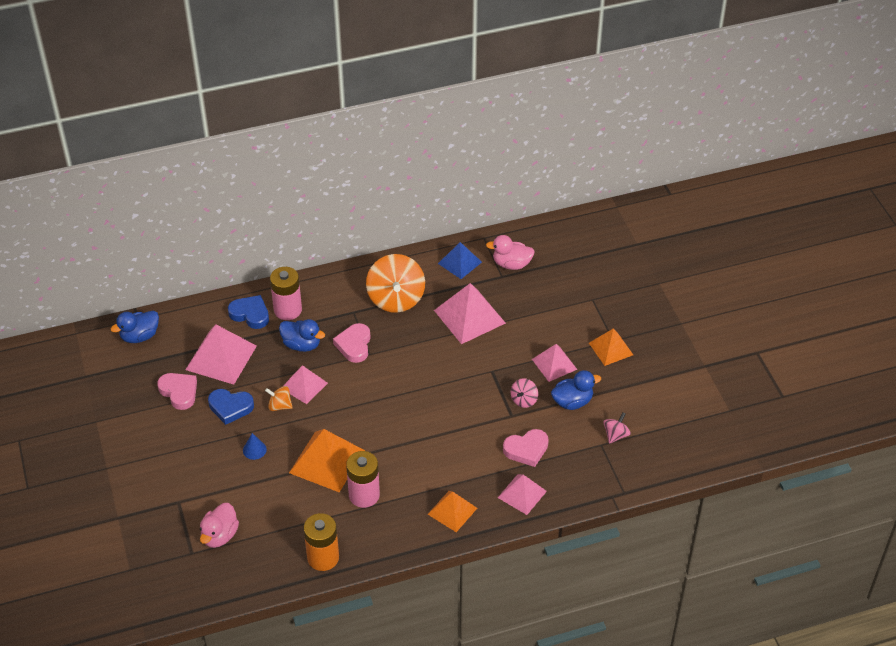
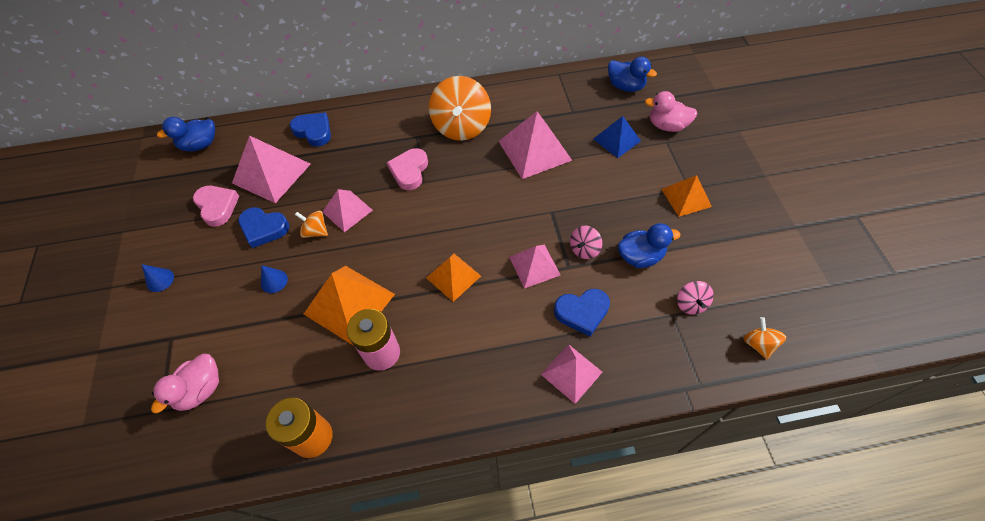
camera: 10 degrees right, 10 degrees up
(150, 458) = (160, 280): none -> blue cone
(288, 310) = (351, 130): pink battery -> none
(302, 345) = (356, 166): blue duck -> blue duck (625, 86)
(452, 511) = (483, 387): orange pyramid -> orange pyramid (453, 276)
(460, 262) = (531, 95): blue pyramid -> blue pyramid (617, 140)
(511, 264) = (584, 100): pink duck -> pink duck (667, 126)
(526, 449) = (582, 312): pink heart -> blue heart
(554, 364) = (621, 210): pink pyramid -> pink pyramid (534, 266)
(616, 435) = (690, 304): pink spinning top -> pink spinning top turned 135 degrees clockwise
(669, 459) = (758, 344): none -> orange spinning top

